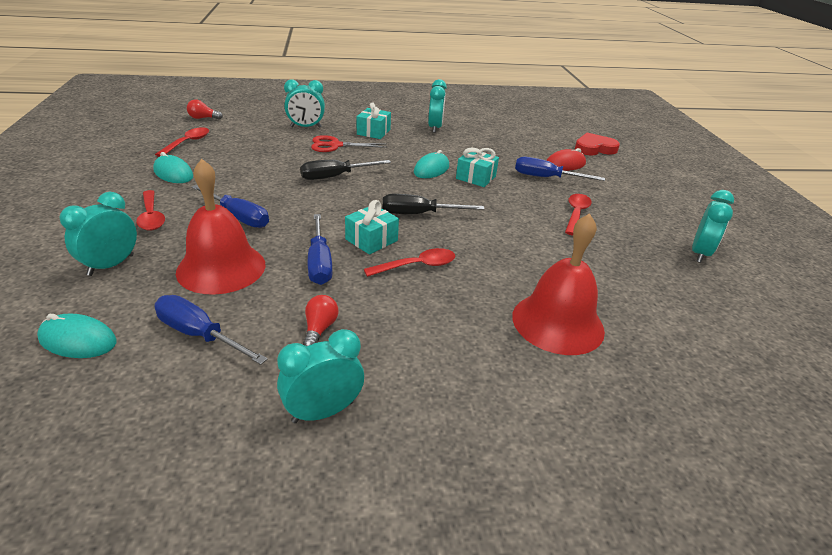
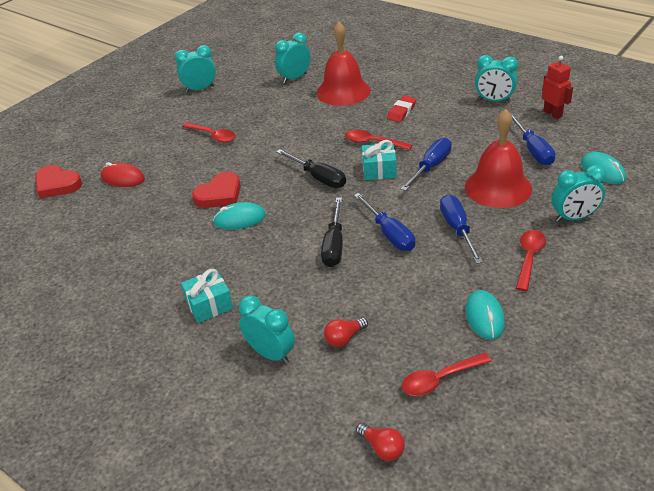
camera: 130 degrees left, 5 degrees up
(196, 428) = (553, 114): none -> red robot
(319, 329) = (466, 130): red light bulb -> red light bulb (344, 338)
(335, 145) = (280, 296): red scissors -> none
(335, 177) = (334, 245): black screwdriver -> black screwdriver turned 75 degrees clockwise
(435, 128) = (134, 282): turquoise clock -> turquoise clock (294, 78)
(439, 323) = (401, 112): none -> red eraser
(476, 177) = (219, 194): turquoise gift -> red heart
(546, 178) = (167, 171): blue screwdriver -> blue screwdriver (389, 234)
(576, 214) = (213, 136): red spoon -> red spoon turned 120 degrees counterclockwise

